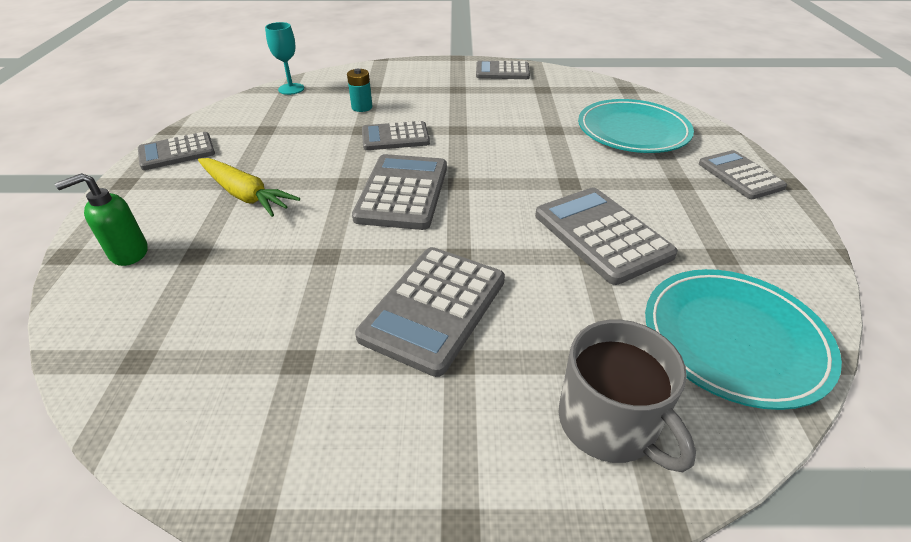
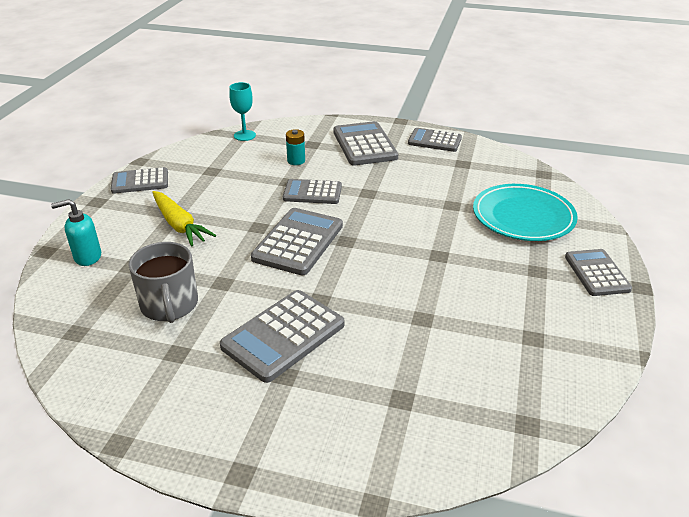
camera: 15 degrees right, 5 degrees down
(128, 253) = (87, 257): green soap dispenser -> turquoise soap dispenser
(602, 235) = (441, 304): grey calculator -> grey calculator (364, 145)
(609, 423) = (370, 437): grey mug -> grey mug (169, 305)
(734, 339) = (499, 402): turquoise plate -> none

